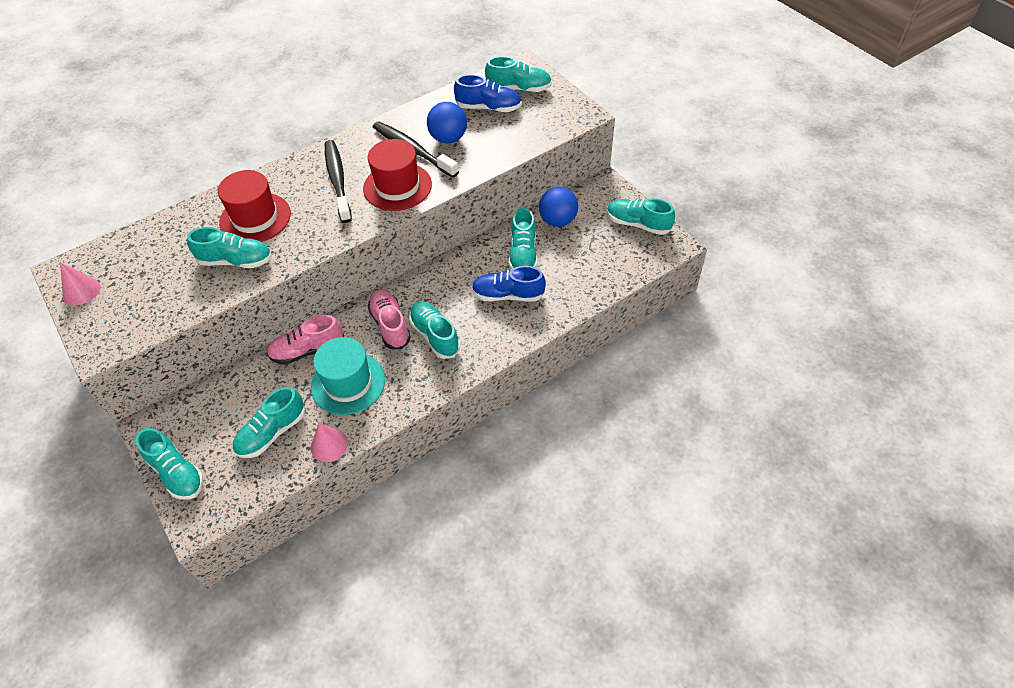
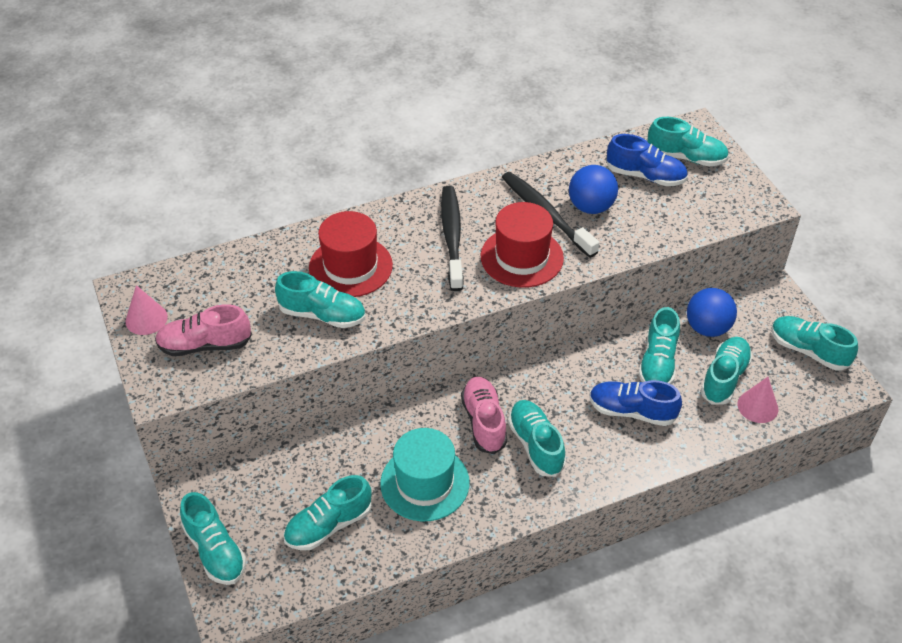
camera: 10 degrees right, 5 degrees down
(307, 350) = (382, 433): pink shoe -> pink shoe (205, 345)
(329, 445) = (392, 553): pink cone -> pink cone (757, 406)
(576, 256) = (724, 378): none -> turquoise shoe

